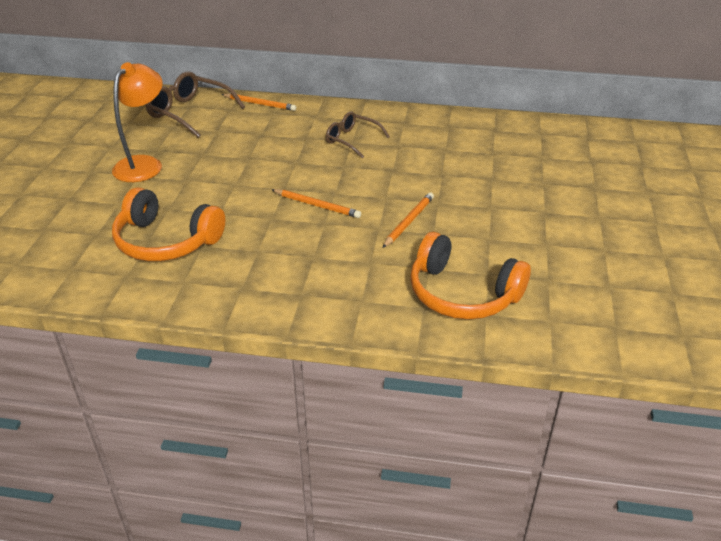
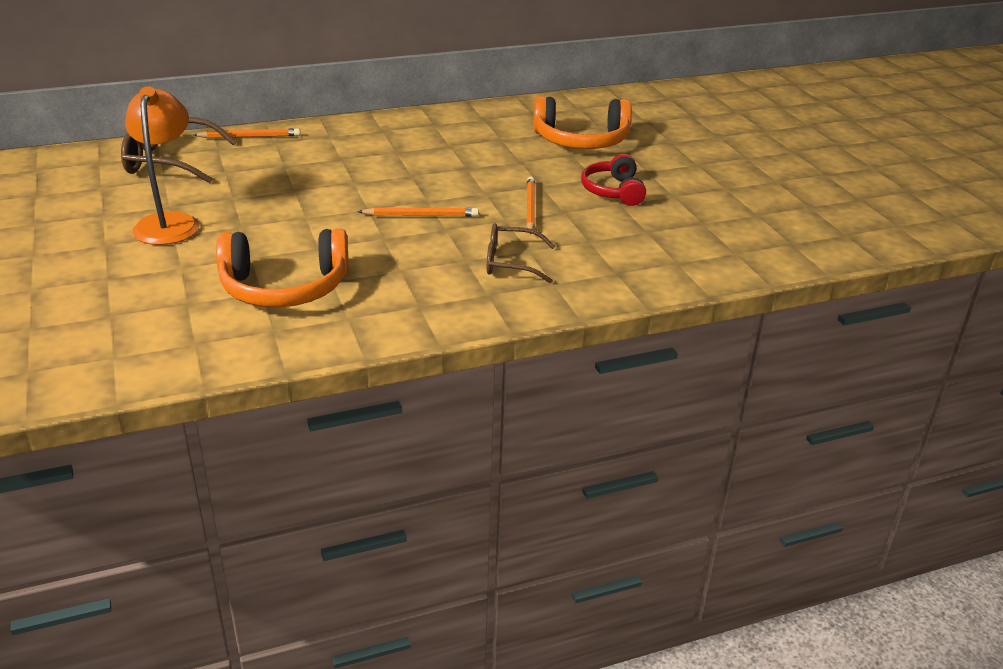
camera: 30 degrees left, 5 degrees down
(352, 140) = (395, 150): brown glasses -> brown glasses (511, 263)
(462, 294) = (641, 253): orange headphones -> orange headphones (581, 141)
(495, 224) = (613, 191): none -> red headphones

